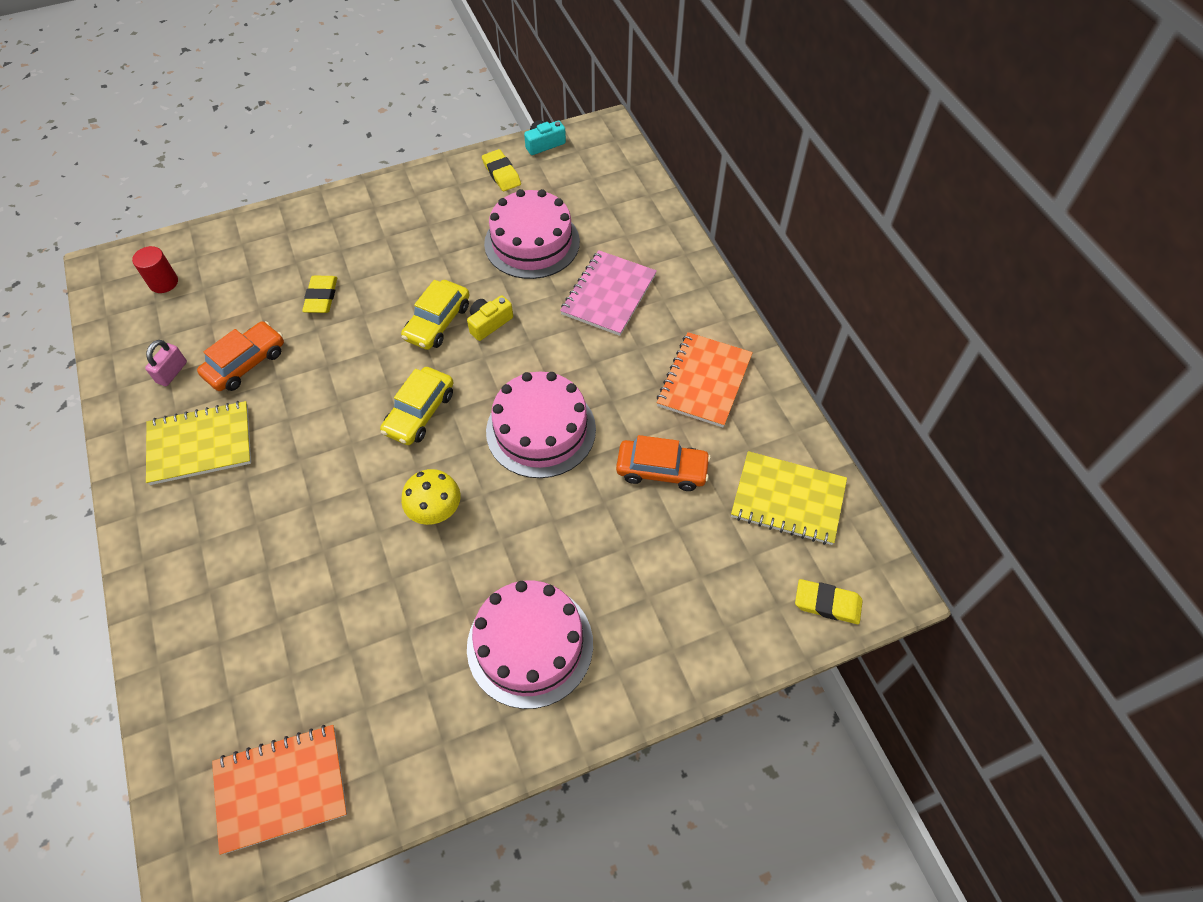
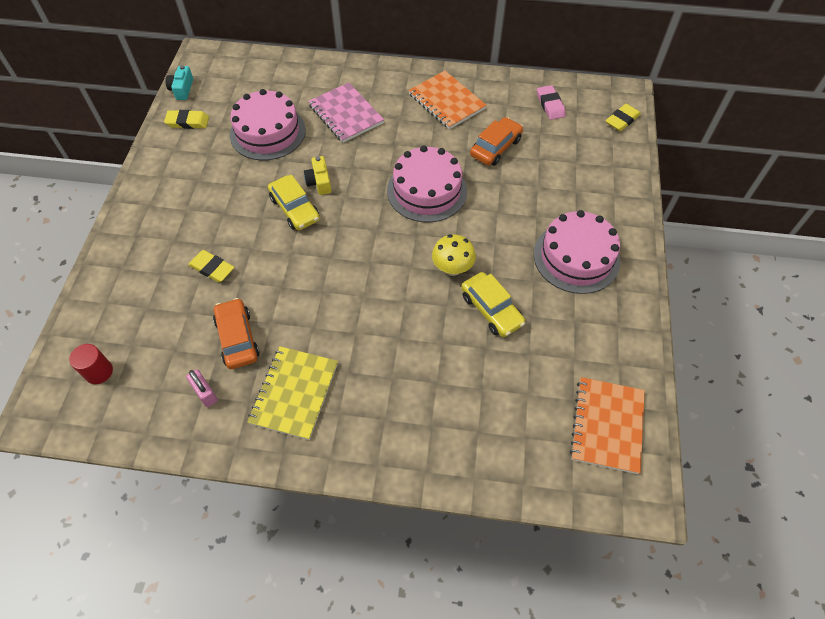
camera: 60 degrees left, 0 degrees up
(419, 412) = (366, 248): yellow car -> yellow car (491, 309)
(788, 499) = (550, 105): yellow notebook -> pink eraser

